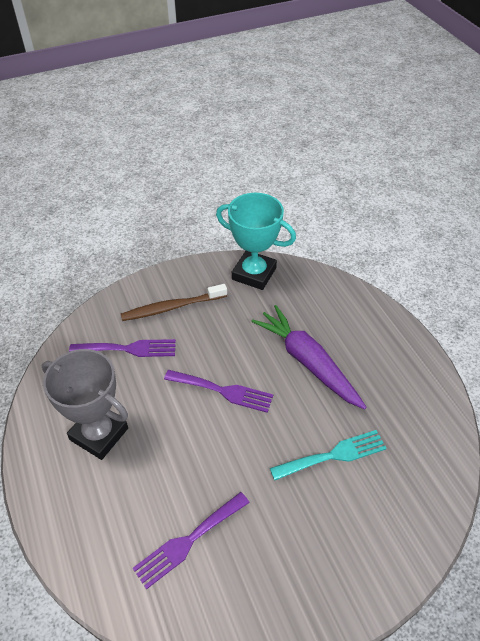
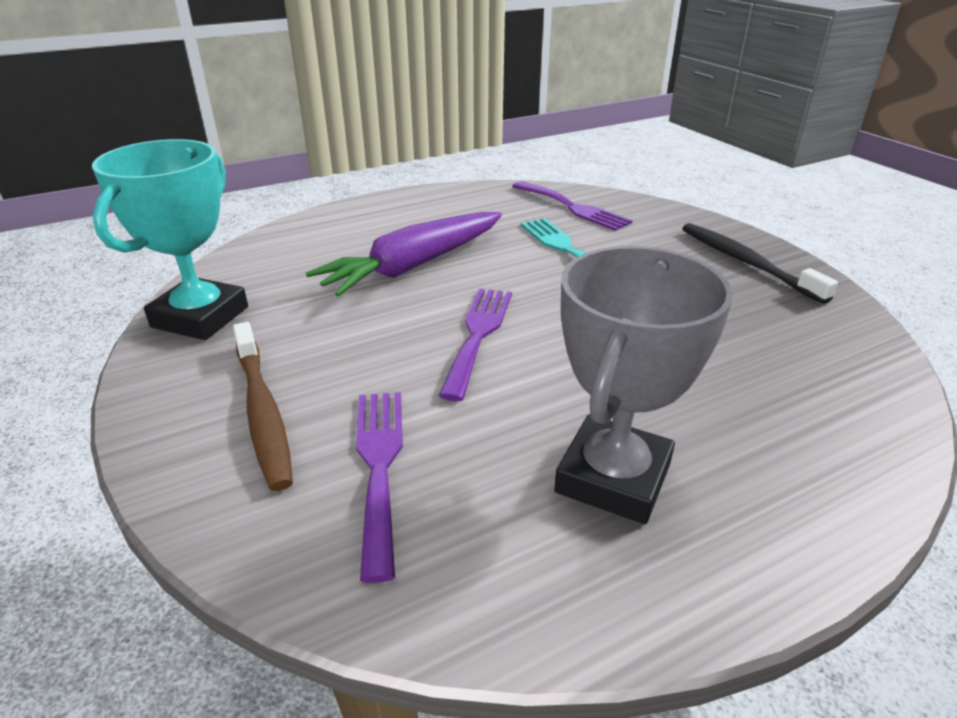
camera: 95 degrees left, 15 degrees down
(188, 541) = (753, 348): purple fork -> purple fork (573, 208)
(309, 589) = (746, 262): none -> black toothbrush

